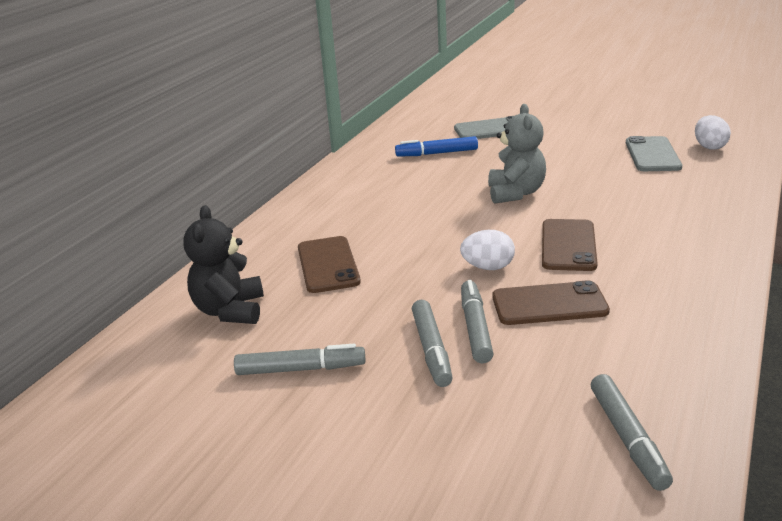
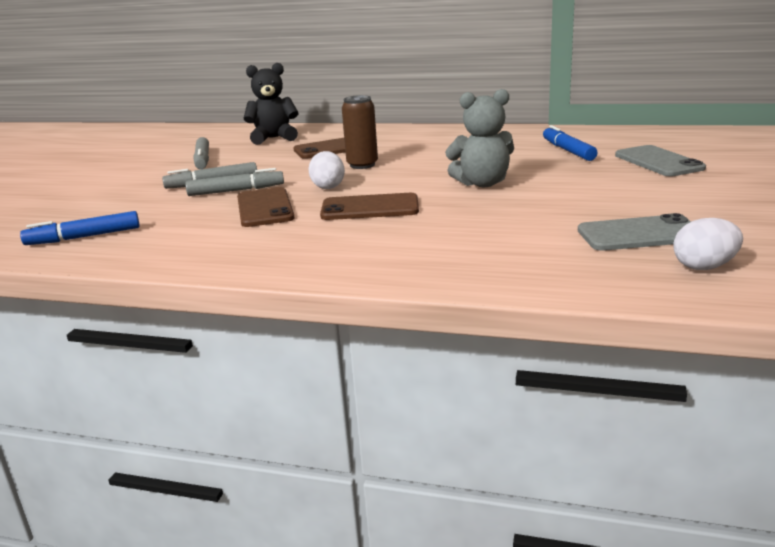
camera: 80 degrees right, 5 degrees down
(416, 247) = (362, 165): none -> brown can
(627, 438) = (84, 237): grey marker -> blue marker

